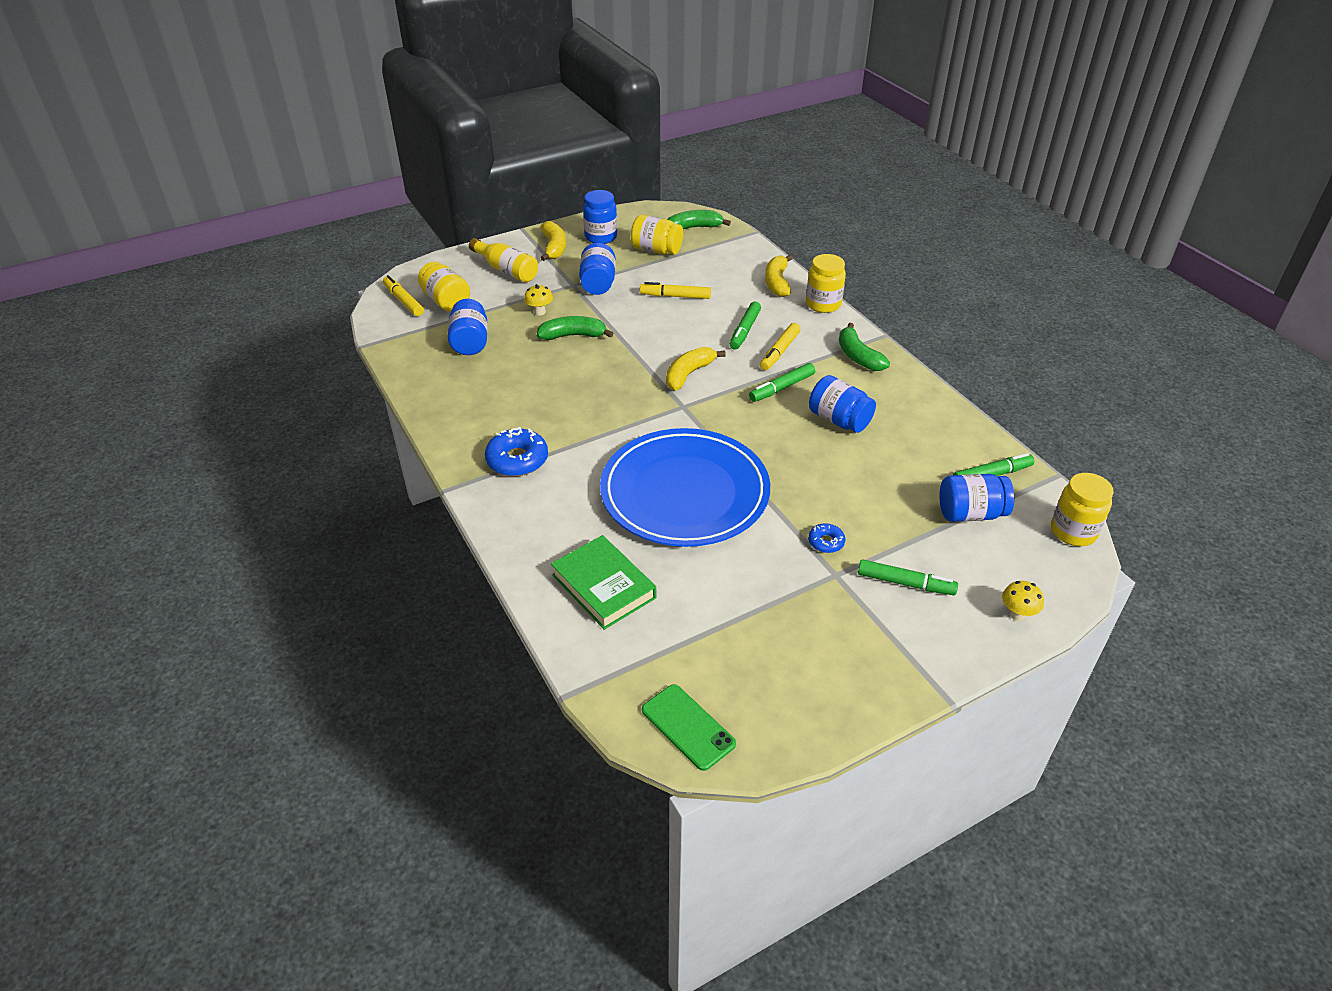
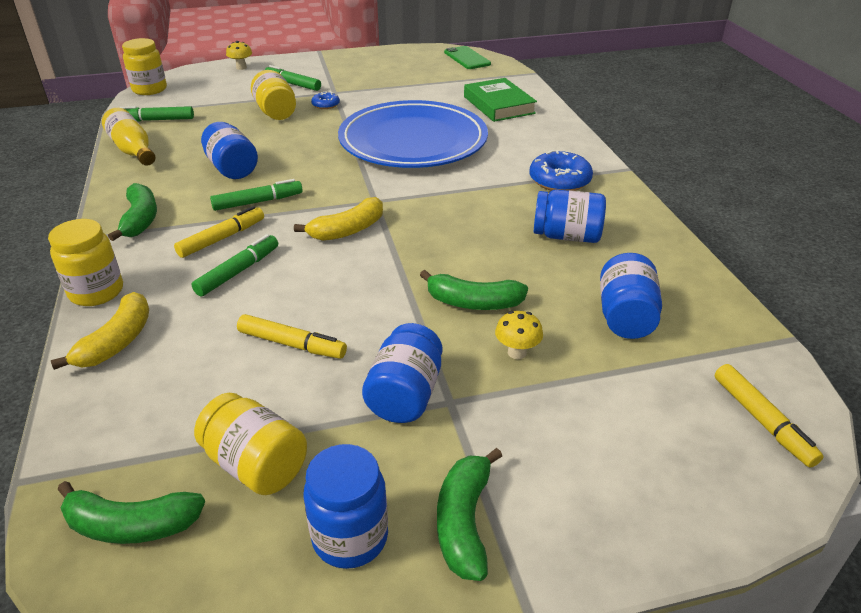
camera: 165 degrees left, 5 degrees down
(446, 301) = (680, 404): yellow jar -> yellow jar (276, 112)
(506, 270) = (572, 466): yellow bottle -> yellow bottle (133, 150)
(554, 247) = (464, 522): yellow banana -> green banana
(970, 513) = (205, 104): blue jar -> blue jar (566, 236)

